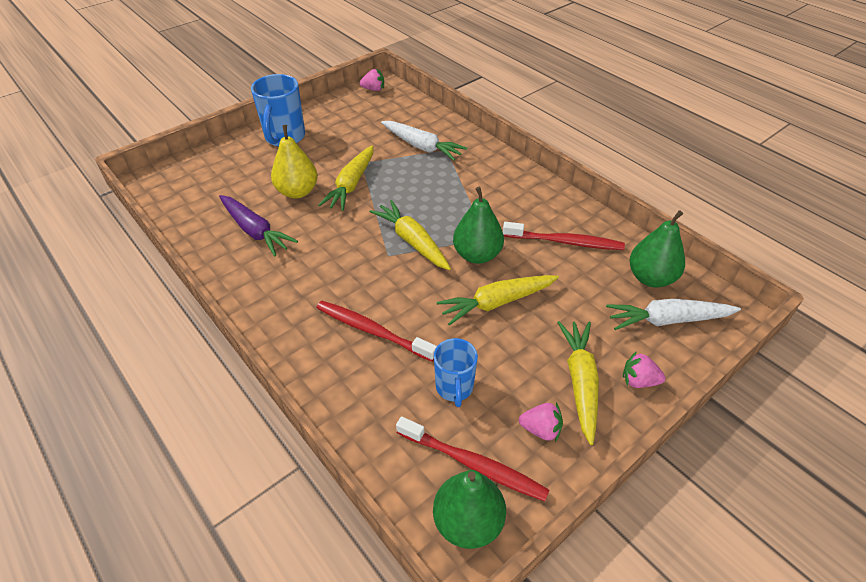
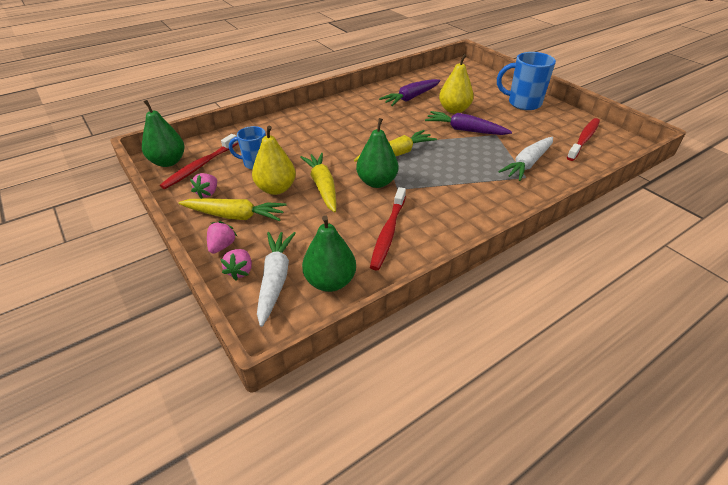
camera: 95 degrees right, 5 degrees down
(351, 185) = (465, 130): yellow carrot -> purple carrot
(372, 331) = (312, 137): red toothbrush -> red toothbrush (583, 139)
(373, 89) = (621, 141): pink strawberry -> pink strawberry (240, 271)
(512, 350) = (276, 189): none -> yellow pear

